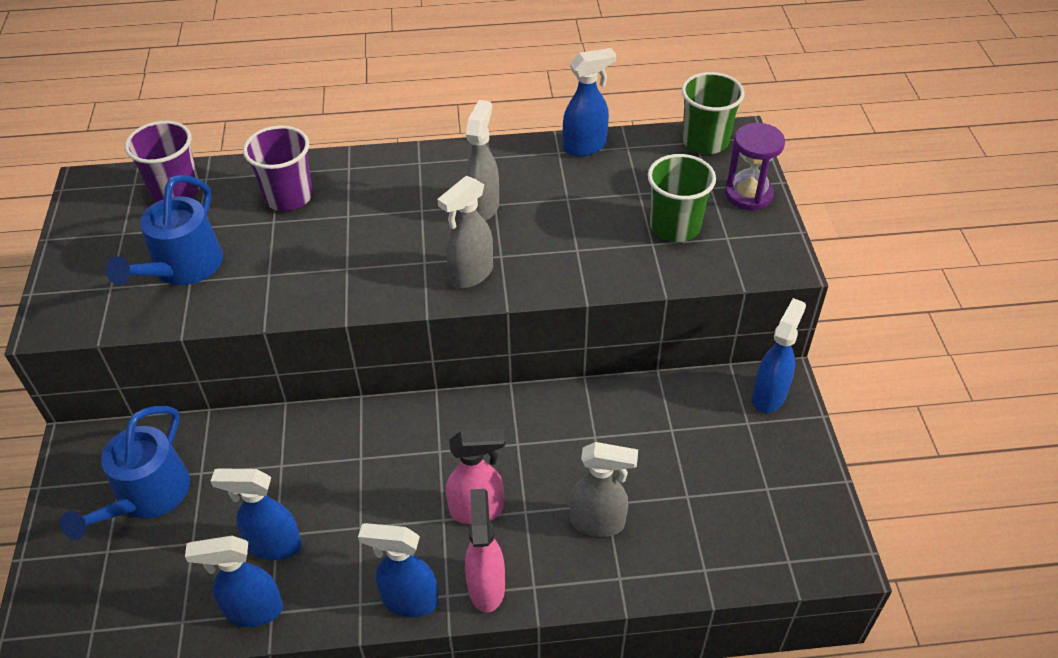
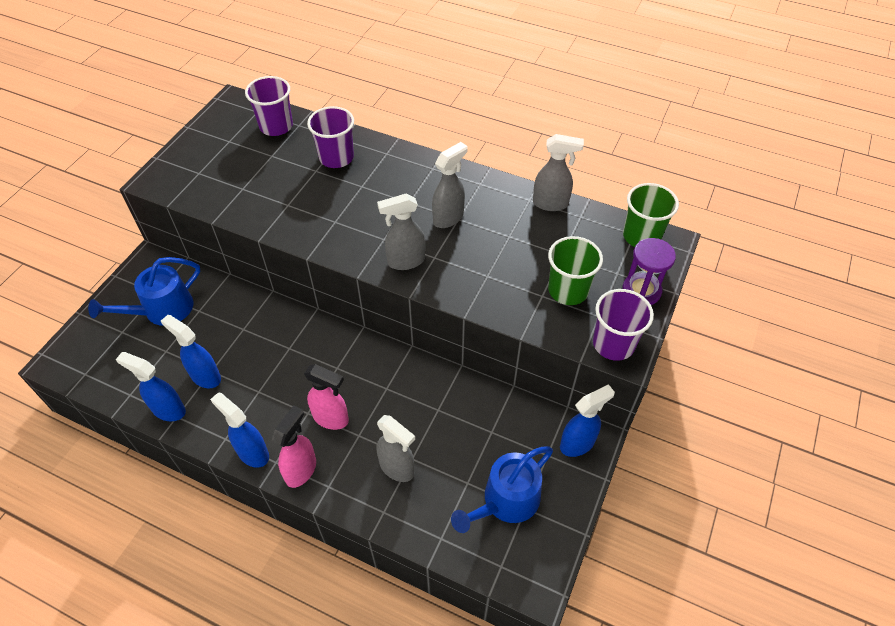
camera: 30 degrees right, 5 degrees up
(182, 267) = (244, 178): blue watering can -> blue watering can (506, 501)
(585, 147) = (551, 203): blue spray bottle -> grey spray bottle
(763, 258) = (613, 344): none -> purple cup

